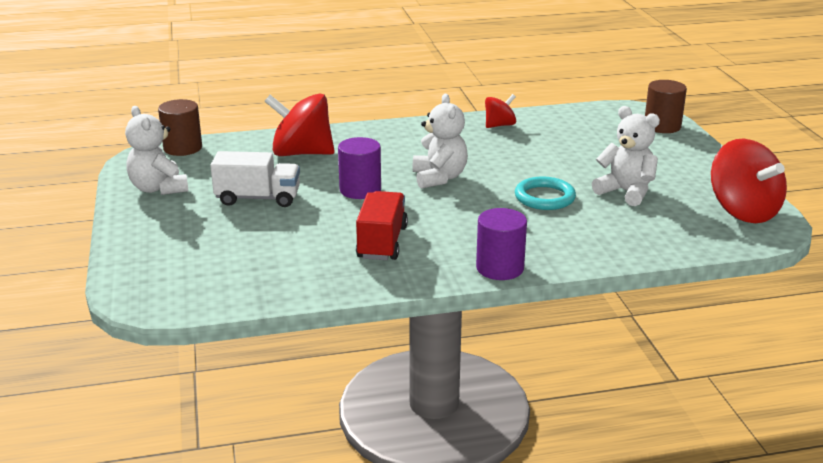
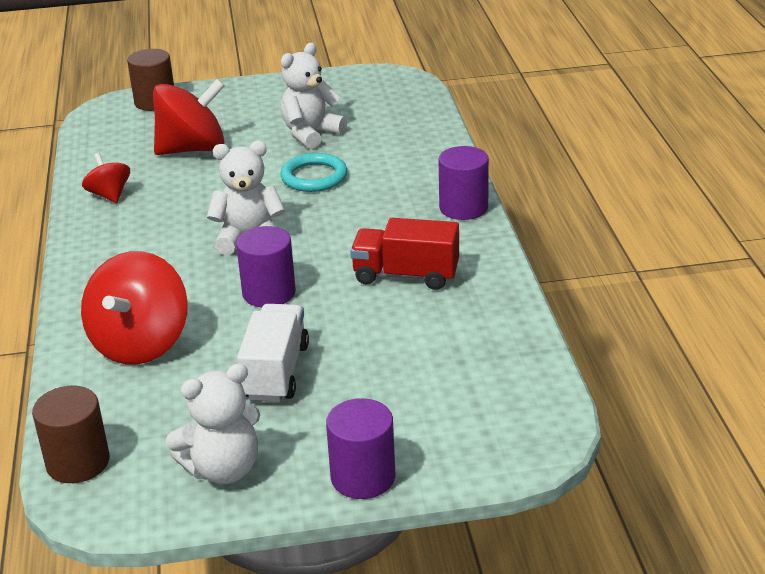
camera: 85 degrees left, 5 degrees up
(130, 233) = (363, 477): none -> purple cylinder
(743, 211) = (362, 85): red spinning top -> red spinning top (192, 149)

